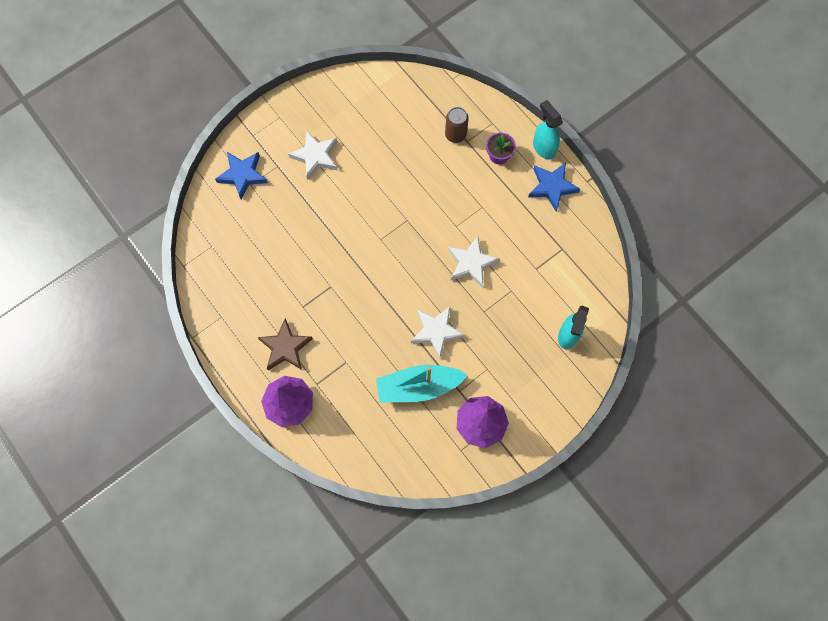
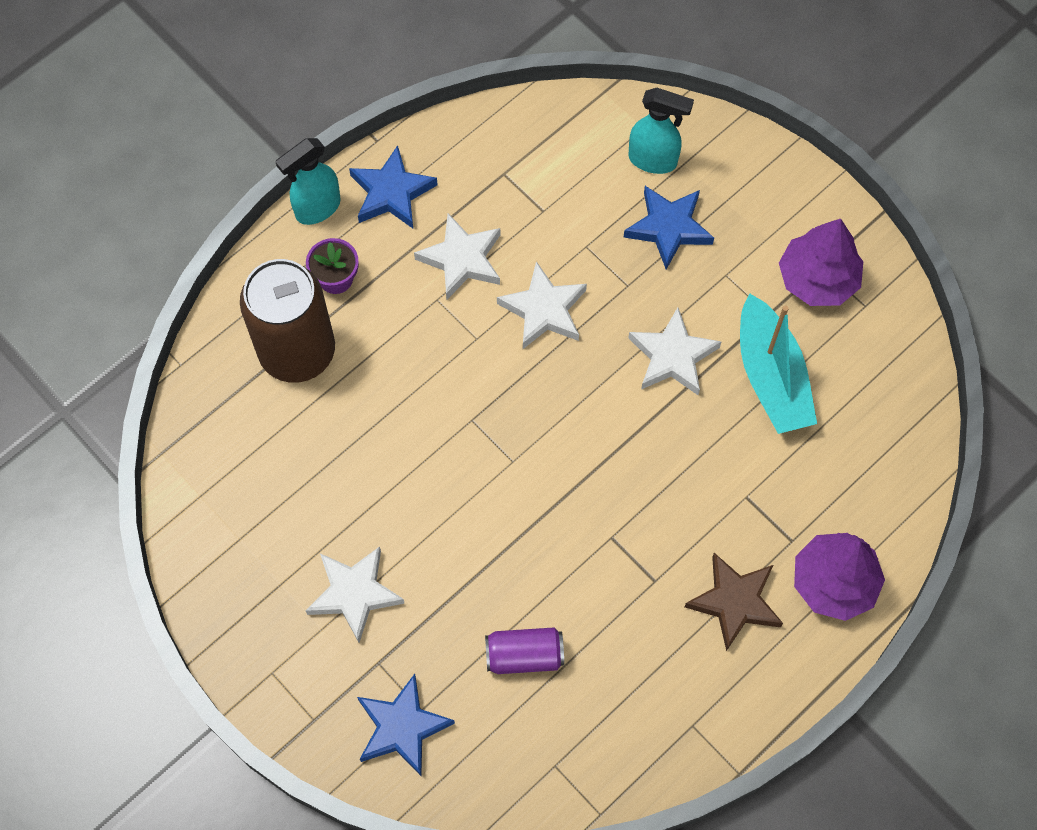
camera: 95 degrees left, 5 degrees down
(271, 236) = (524, 656): none -> purple can
(455, 134) = (297, 351): brown can -> brown can, size x1.98
(506, 221) = (462, 259): none -> white star
(520, 339) = (668, 228): none -> blue star

